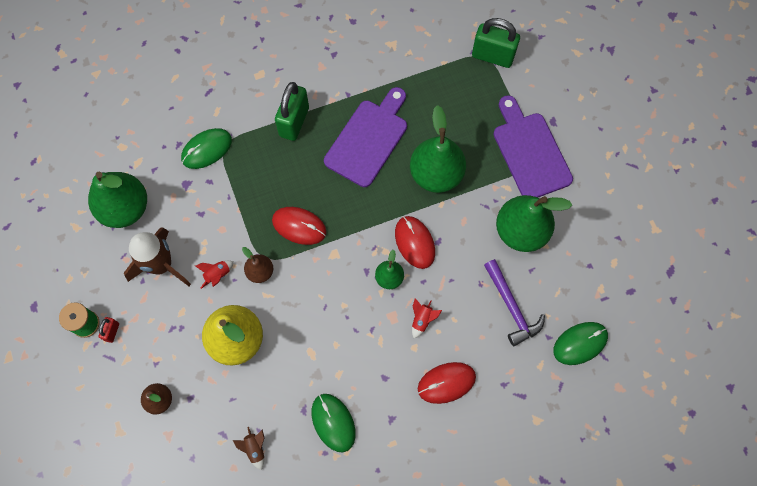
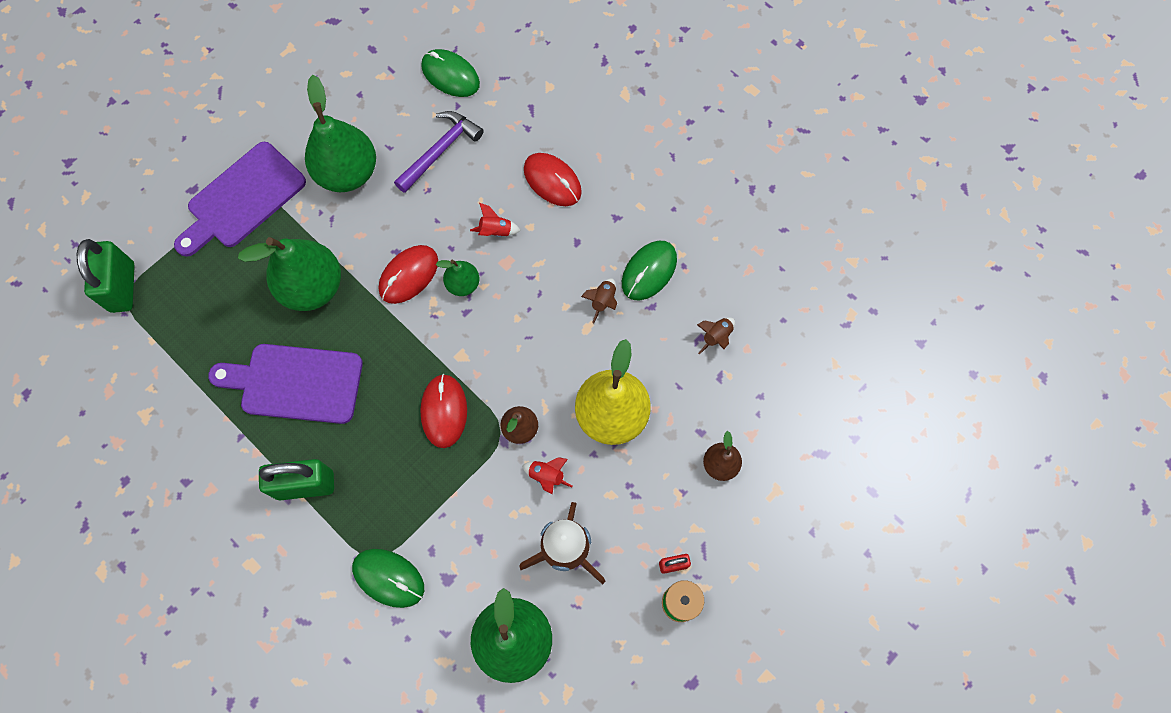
camera: 115 degrees left, 0 degrees up
(326, 375) = (603, 301): none -> brown rocket

